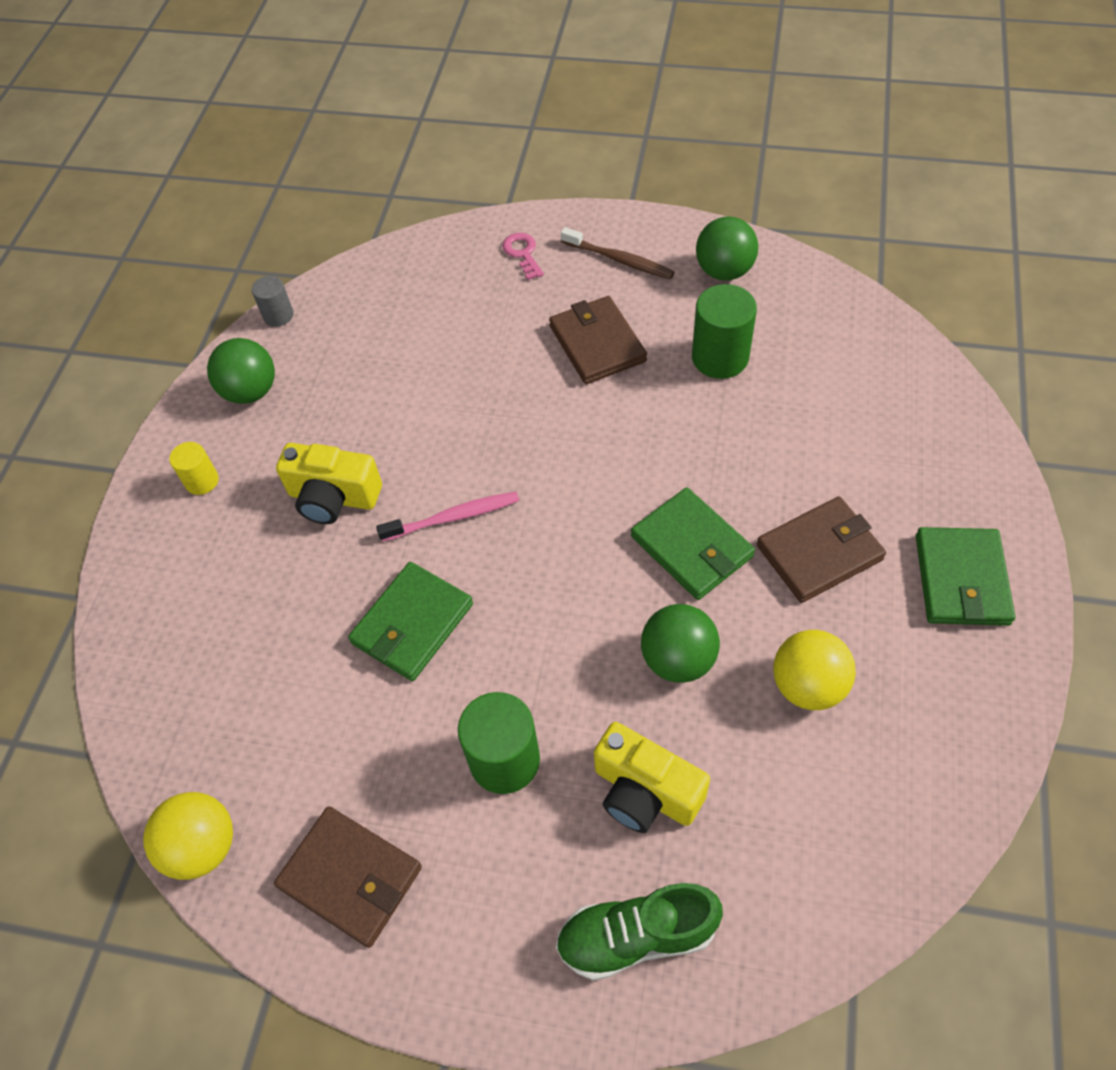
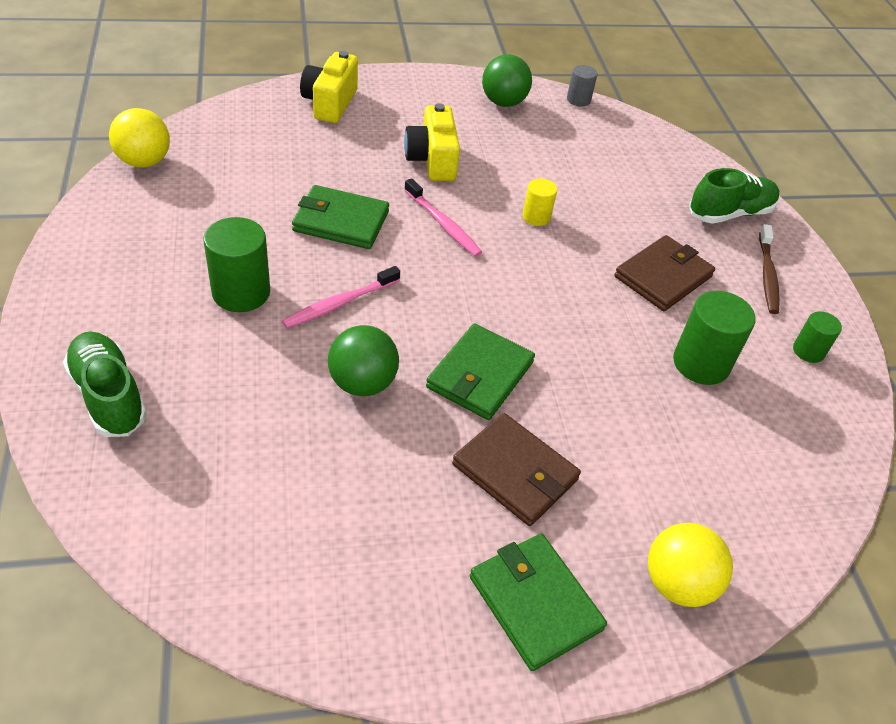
camera: 60 degrees right, 10 degrees down
(202, 481) = (417, 98): yellow cylinder -> yellow cylinder (536, 217)
(350, 877) = (133, 232): brown wallet -> none
(523, 253) = (729, 213): pink key -> green shoe
(553, 656) = (339, 304): none -> pink toothbrush
(645, 791) = (233, 381): yellow camera -> yellow camera (330, 103)
(724, 271) = (808, 351): green ball -> green cylinder
(808, 685) = (366, 481): yellow ball -> yellow ball (677, 583)
(961, 579) = (535, 602): green wallet -> green wallet turned 75 degrees clockwise

